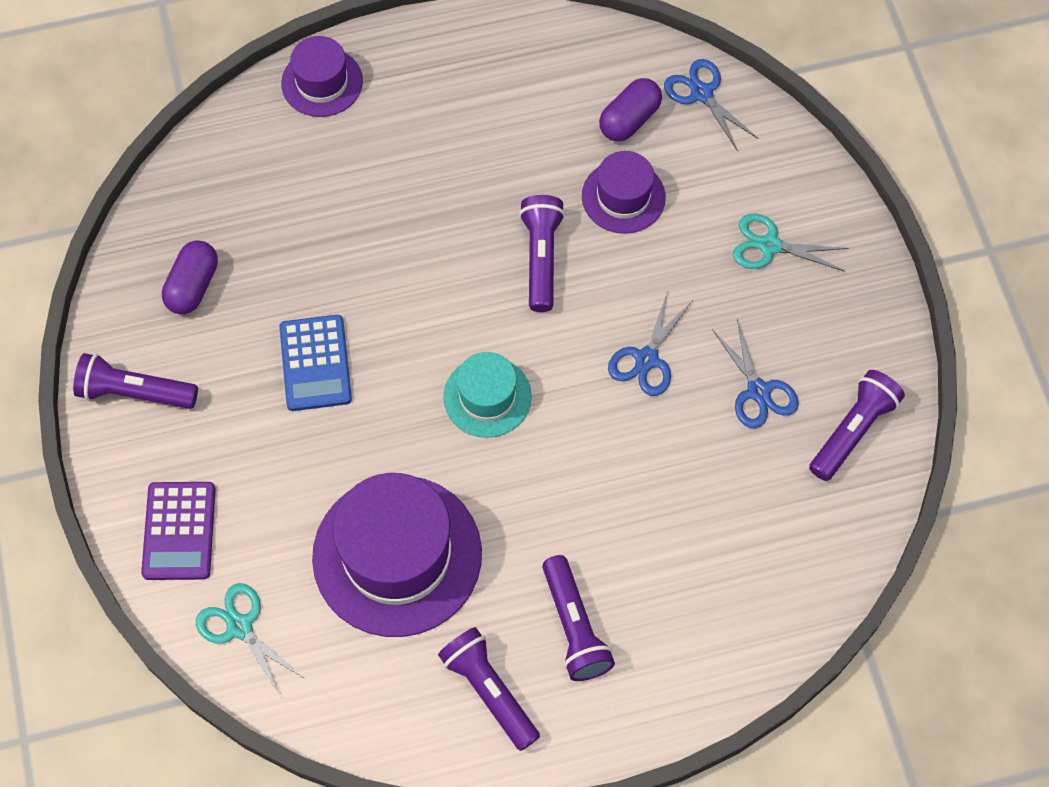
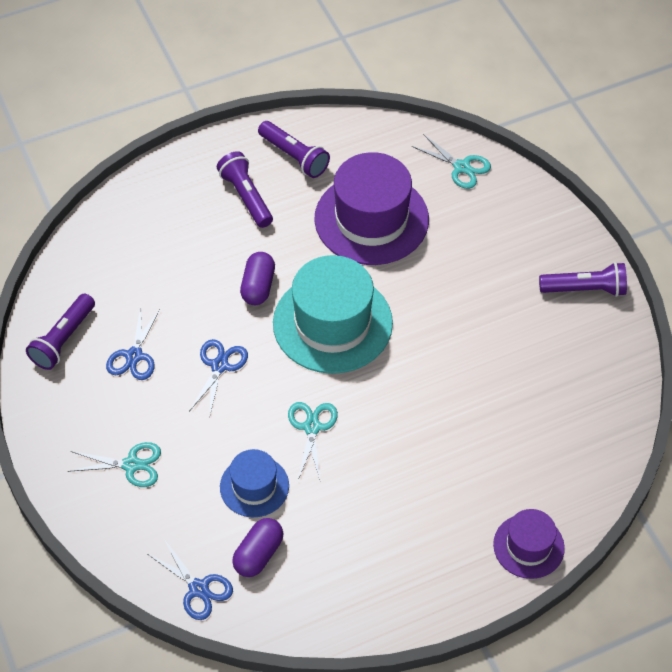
camera: 170 degrees right, 10 degrees down
(179, 531) = (520, 212): purple calculator -> none
(193, 286) = (572, 366): purple capsule -> purple capsule (258, 286)
(315, 363) = (463, 327): blue calculator -> none
(487, 397) = (332, 323): turquoise hat -> turquoise hat, size x1.85
(541, 258) = (312, 427): purple flashlight -> turquoise scissors
(623, 197) = (254, 486): purple hat -> blue hat
(758, 391) = (134, 356): blue scissors -> blue scissors turned 135 degrees counterclockwise

